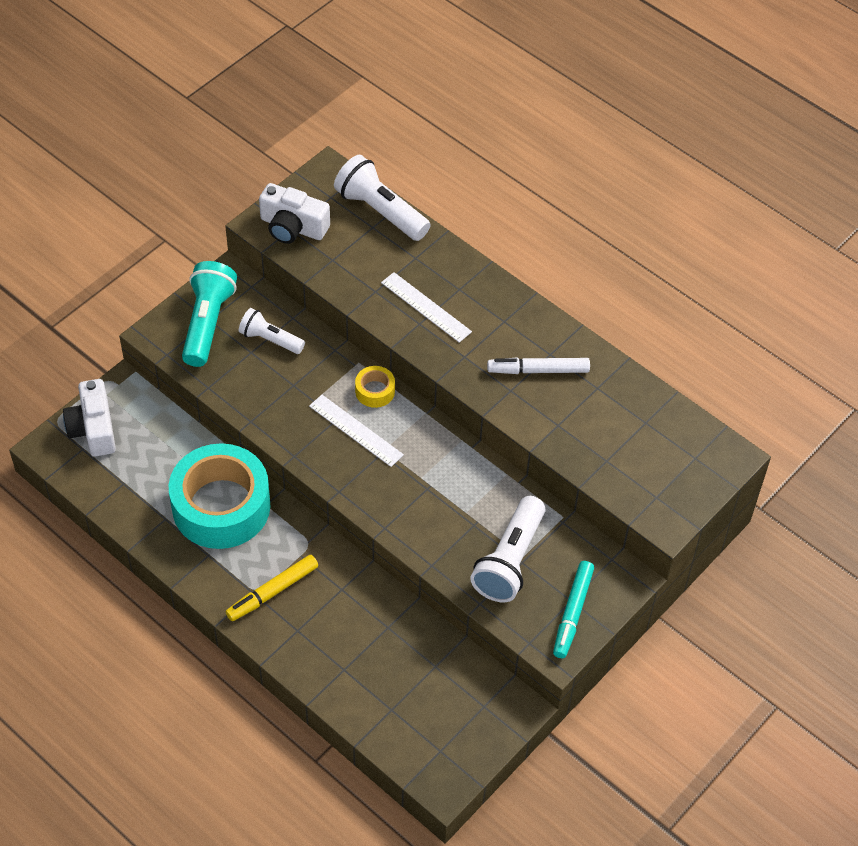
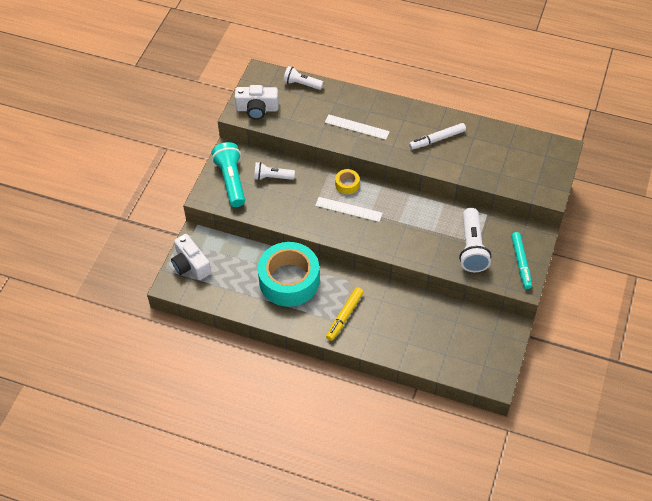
camera: 20 degrees left, 0 degrees up
(380, 211) = (302, 84): white flashlight -> white flashlight, size x0.62

